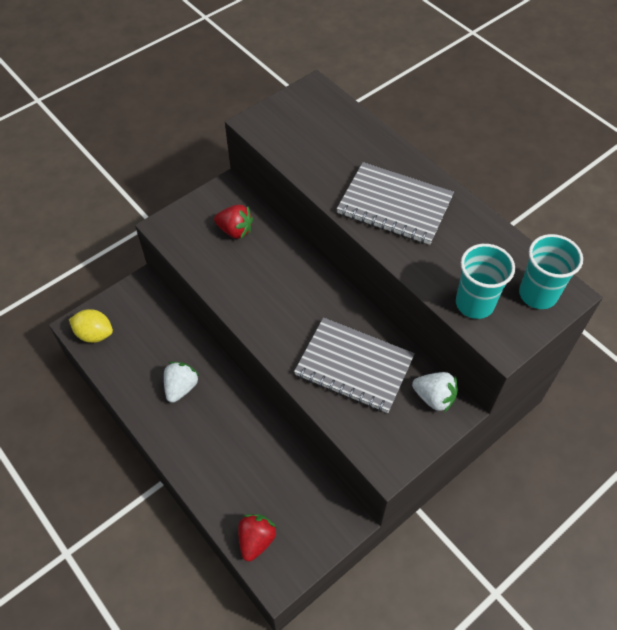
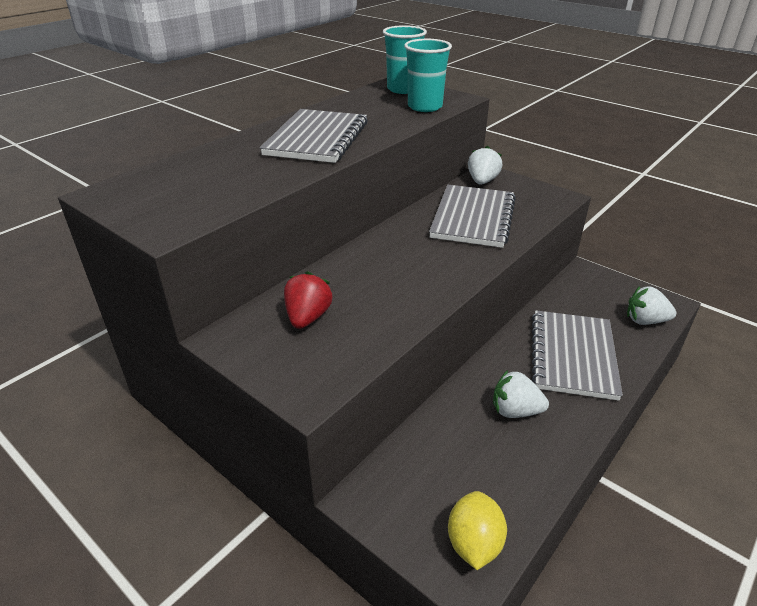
camera: 100 degrees left, 20 degrees down
(226, 451) = (572, 356): none -> grey notebook
(256, 540) = (645, 321): red strawberry -> white strawberry

